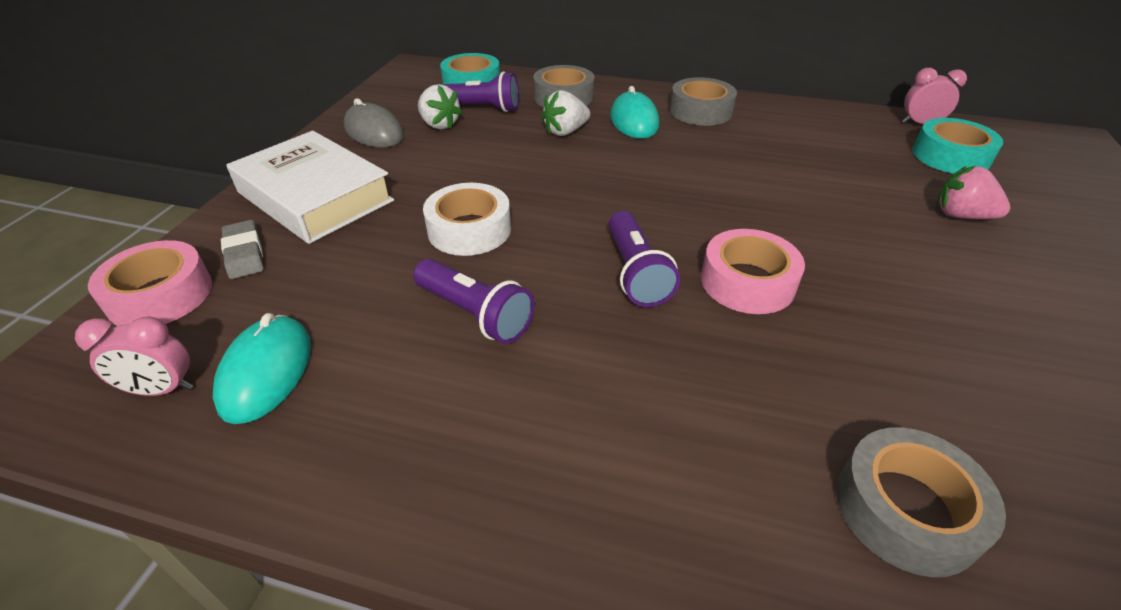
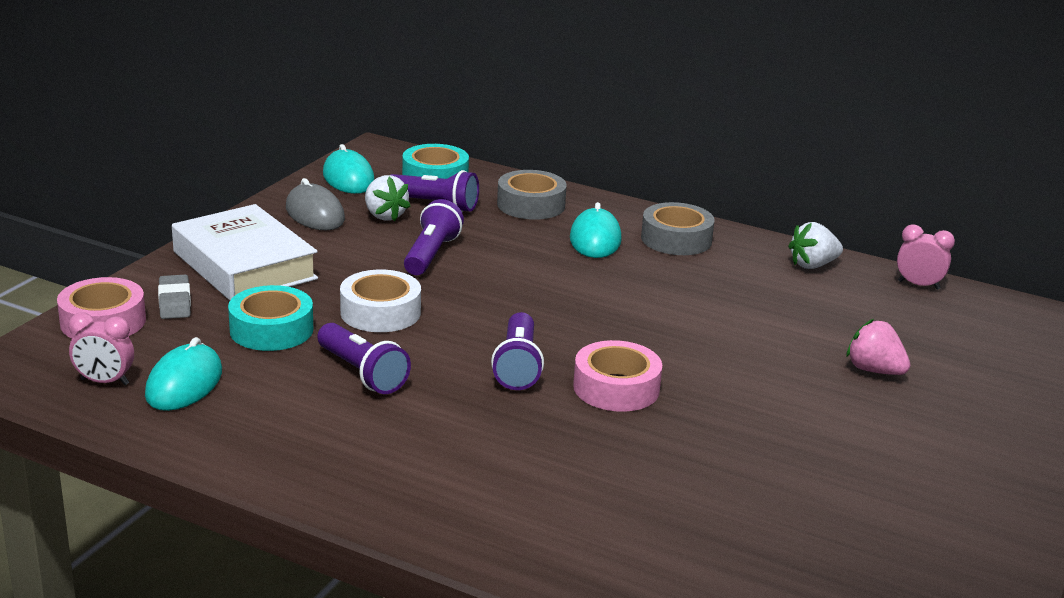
camera: 10 degrees right, 15 degrees down
(396, 94) = (348, 178): none -> turquoise mouse
(496, 157) = (431, 254): none -> purple flashlight
(565, 132) = (515, 240): white strawberry -> white strawberry (812, 265)
(906, 509) = (635, 531): grey tape -> none
(950, 156) = (919, 320): turquoise tape -> turquoise tape (271, 330)

